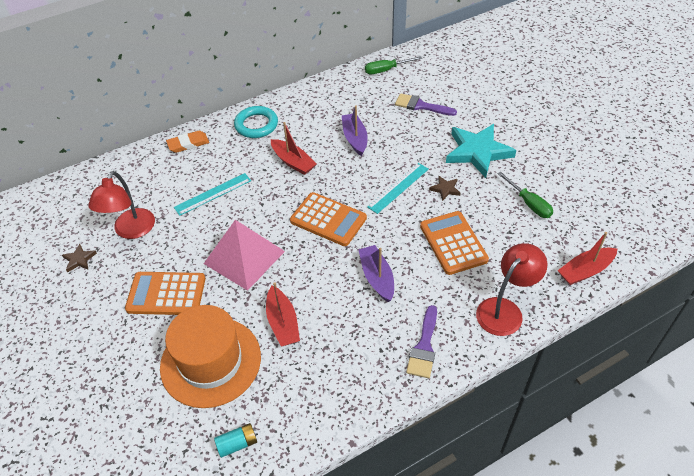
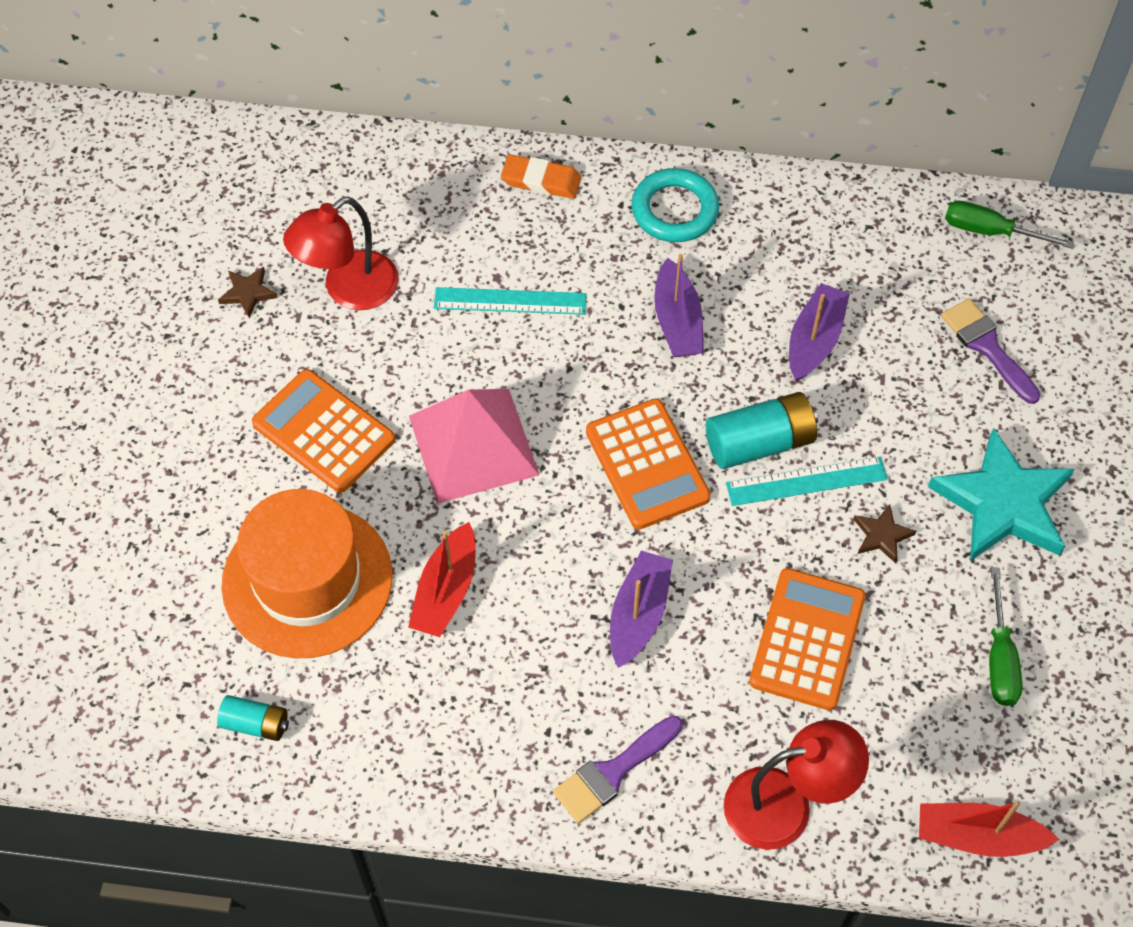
camera: 35 degrees right, 10 degrees up
(293, 162) = (677, 321): red boat -> purple boat
(367, 185) = (759, 443): none -> turquoise battery

